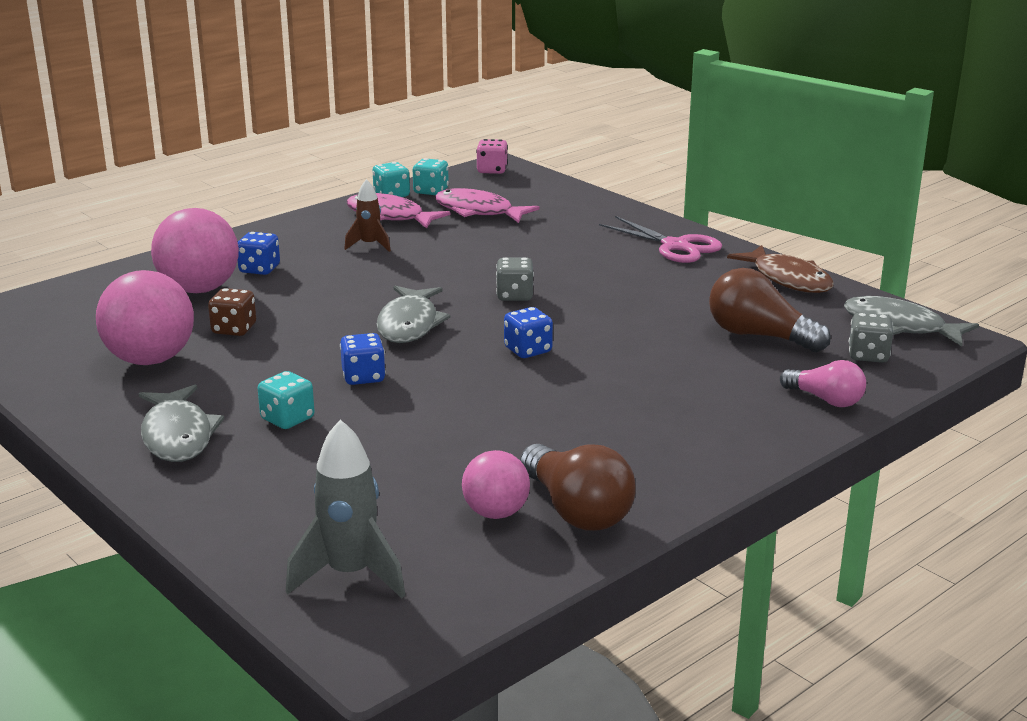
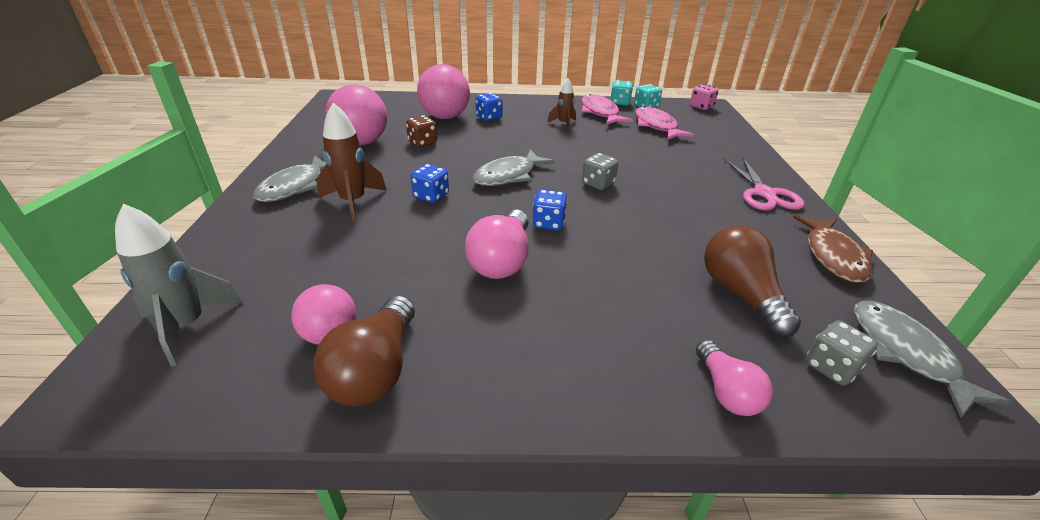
camera: 40 degrees right, 10 degrees up
(287, 419) = (353, 202): turquoise dice -> brown rocket
(539, 397) = (502, 260): none -> pink light bulb

